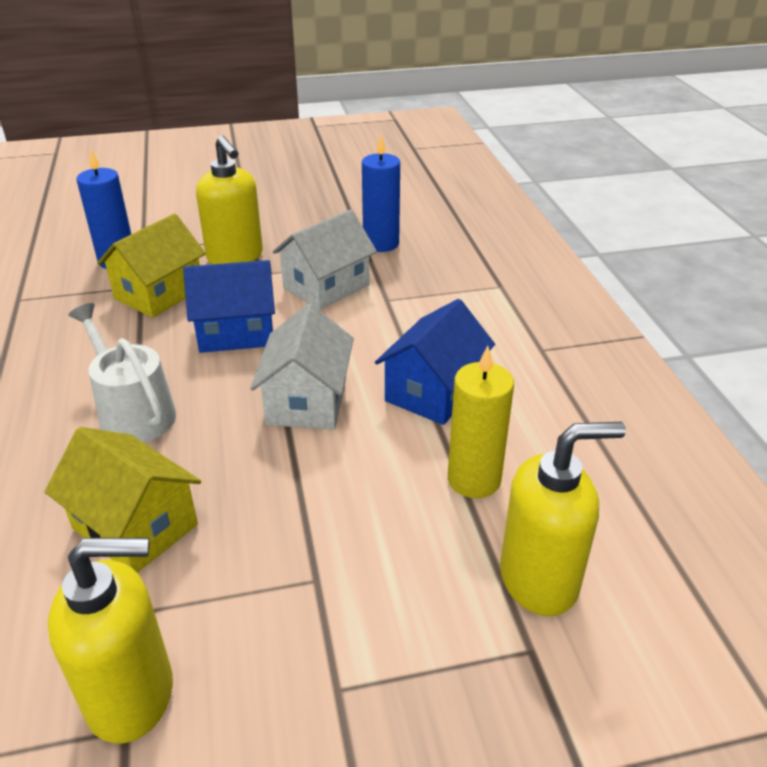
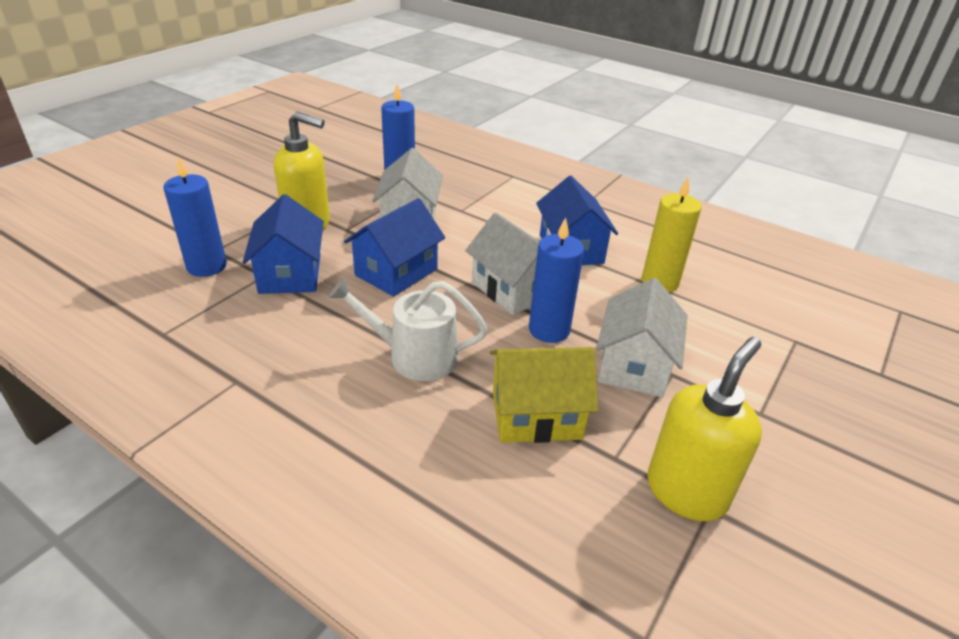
camera: 45 degrees left, 0 degrees up
(159, 293) = (290, 274): yellow house -> blue house
(274, 458) = (549, 330): none -> blue candle
(294, 545) = (634, 365): none -> white house
(539, 580) = (754, 310): yellow soap dispenser -> none

